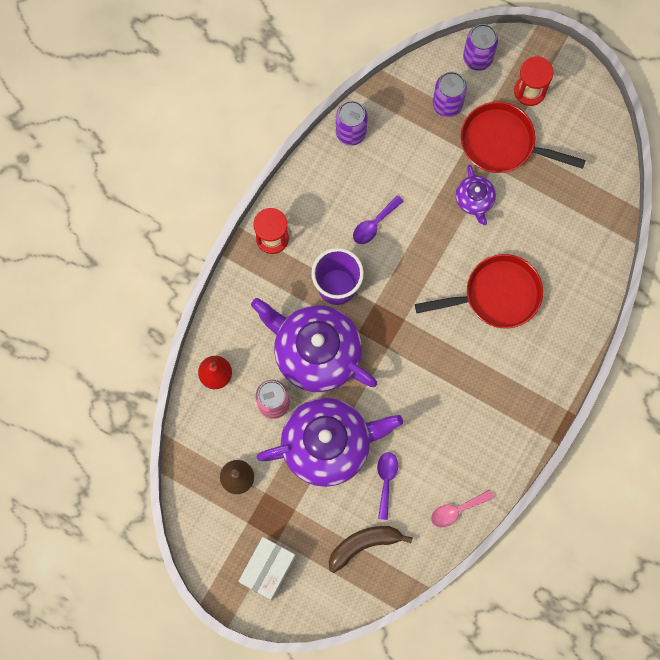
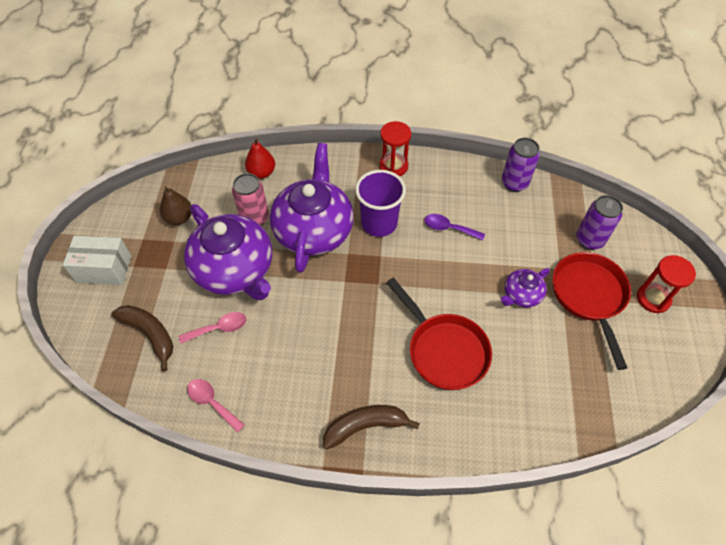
camera: 65 degrees right, 20 degrees down
(386, 481) = (219, 328): purple spoon -> pink spoon
(477, 58) = (647, 246): purple can -> none
(534, 392) = (365, 426): none -> brown banana

